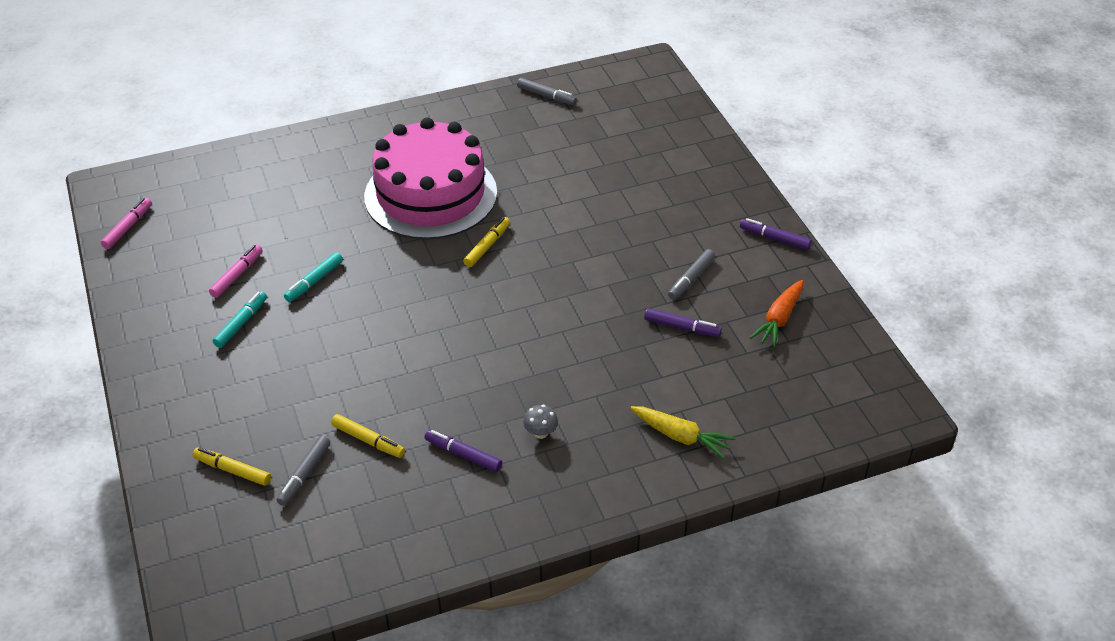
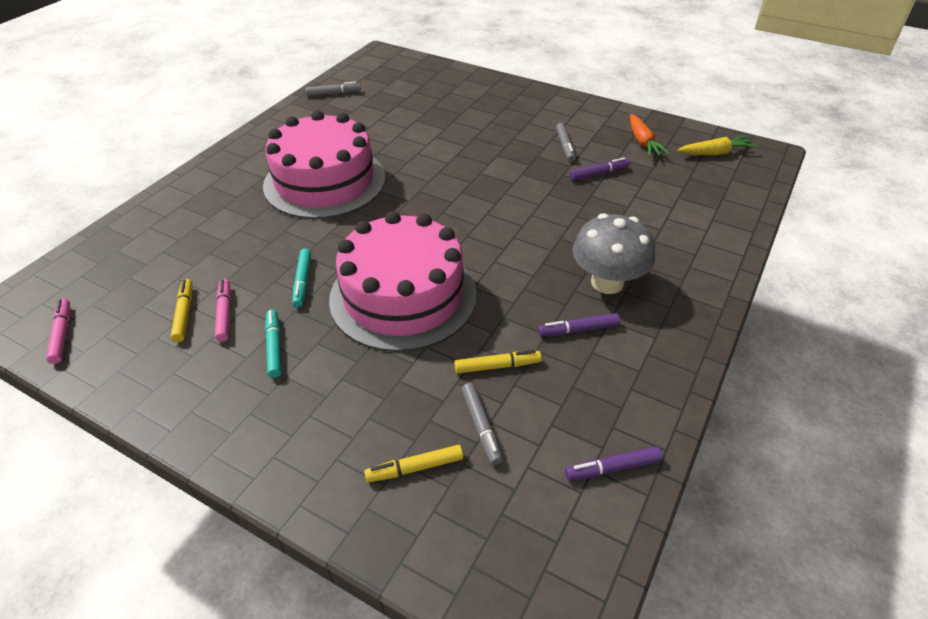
camera: 40 degrees left, 0 degrees up
(370, 340) = (403, 296): none -> pink cake
(487, 246) = (410, 192): yellow marker -> yellow marker (184, 314)
(540, 433) = (607, 282): grey mushroom -> grey mushroom, size x2.48
(681, 437) = (689, 232): yellow carrot -> yellow carrot (716, 153)
(774, 238) = (579, 105): purple marker -> purple marker (612, 468)

